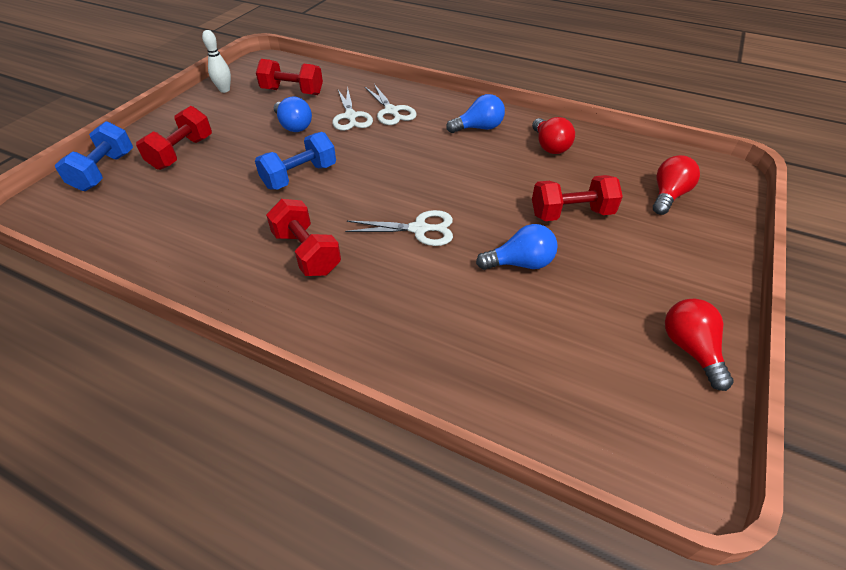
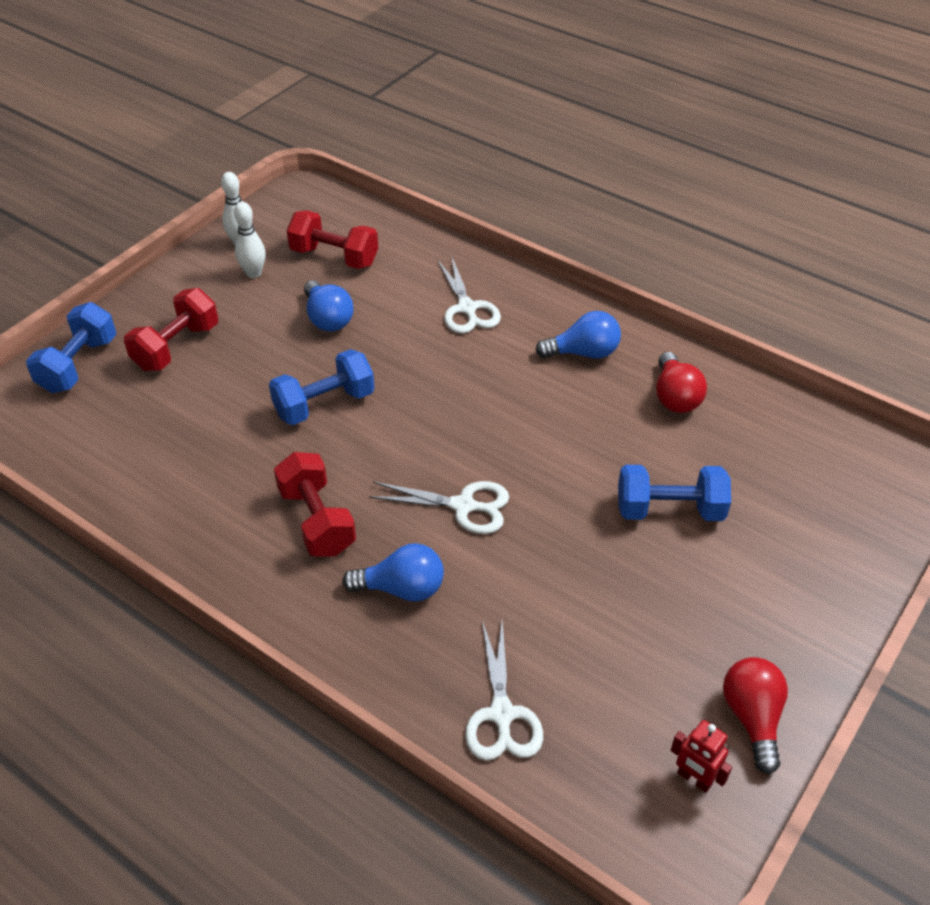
camera: 10 degrees right, 0 degrees up
(236, 105) = (254, 273): none -> white bowling pin
(350, 116) = (408, 311): white scissors -> white scissors (501, 714)
(520, 263) = (579, 573): blue light bulb -> blue light bulb (402, 588)
(571, 214) = (669, 510): red dumbbell -> blue dumbbell
(665, 405) = (694, 779): none -> red robot
(668, 196) = (813, 499): red light bulb -> none

